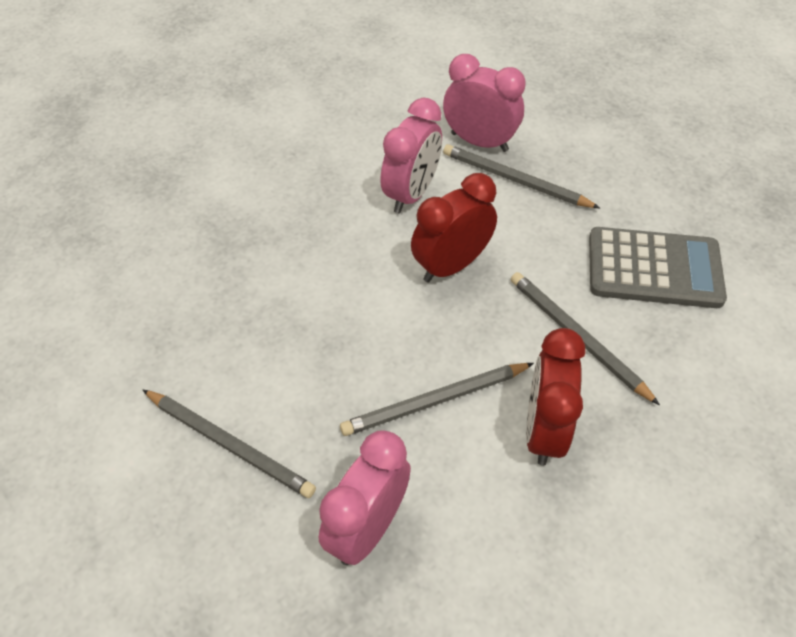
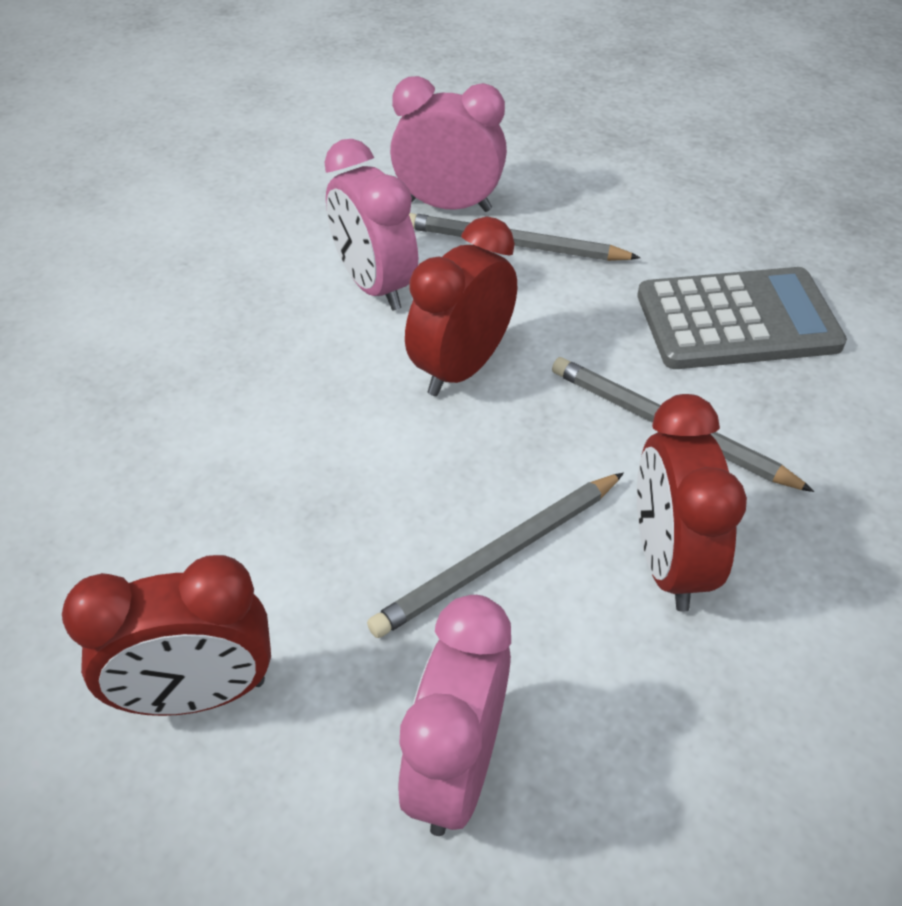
camera: 15 degrees left, 5 degrees down
(229, 444) = (197, 694): grey pencil -> red clock
(411, 194) = (374, 286): pink clock -> pink clock turned 135 degrees clockwise

